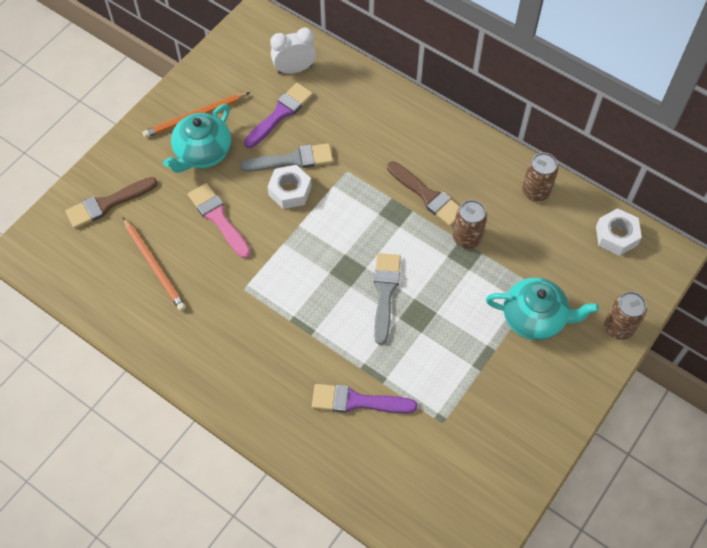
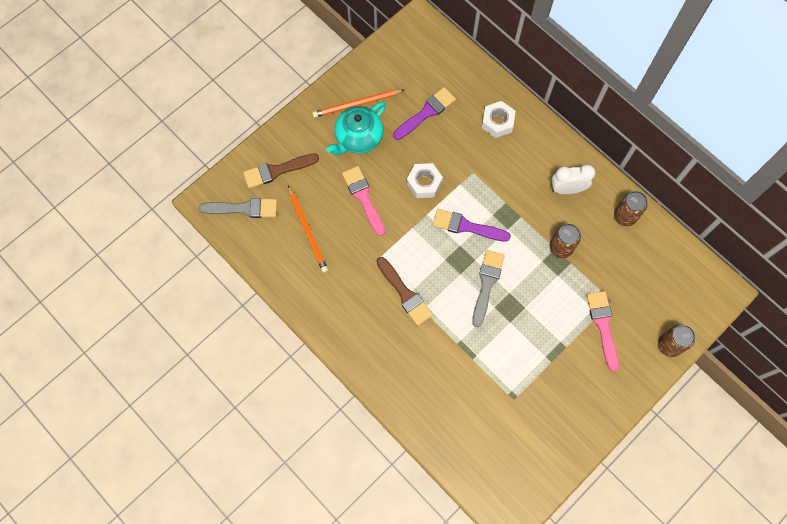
camera: 10 degrees right, 10 degrees up
(292, 160) = (430, 156): grey brush -> grey brush (243, 208)
(294, 69) = (444, 73): white clock -> white clock (567, 189)
(357, 401) = (450, 370): purple brush -> purple brush (466, 226)
(427, 196) = (535, 205): brown brush -> brown brush (405, 294)
(535, 318) = (603, 325): turquoise teapot -> pink brush
(616, 236) = (683, 266): white nut -> white nut (497, 122)

